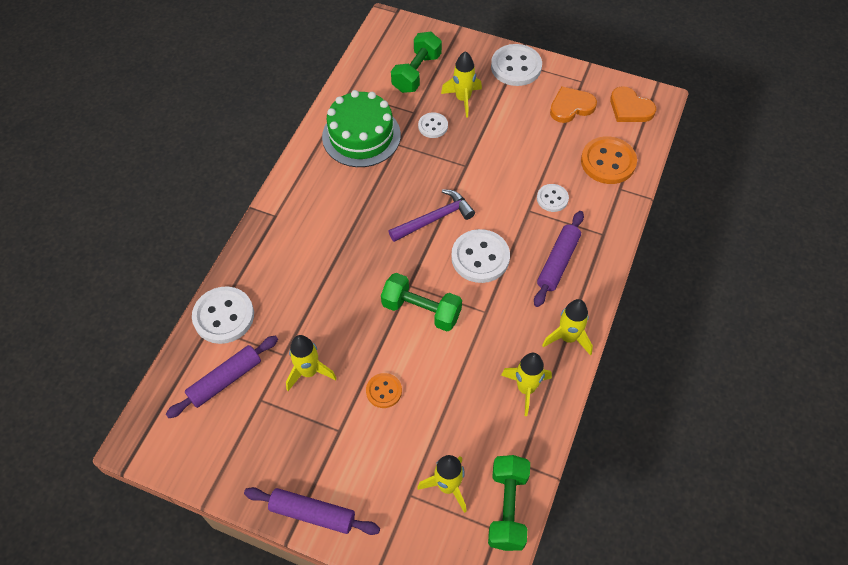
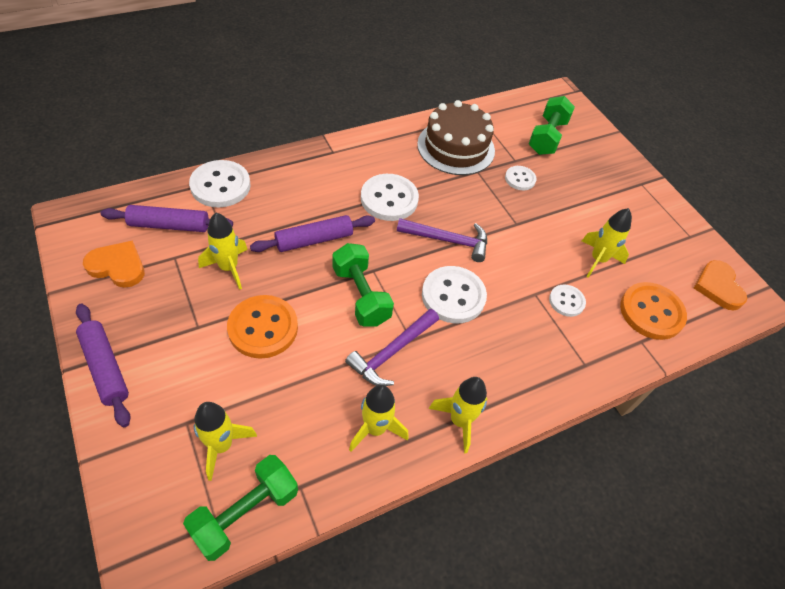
camera: 35 degrees right, 5 degrees down
(361, 136) = (456, 147): green cake -> brown cake
(384, 391) = (263, 328): orange button -> orange button, size x1.77
(416, 73) = (547, 137): green dumbbell -> green dumbbell turned 45 degrees counterclockwise
(463, 99) = (566, 178): yellow rocket -> yellow rocket (598, 260)
(483, 331) = (392, 352): none -> purple hammer
(516, 67) = (638, 187): white button -> white button (389, 199)
(558, 262) = (517, 353): purple rolling pin -> purple rolling pin (314, 240)
(571, 107) = (659, 247): orange heart -> orange heart (118, 266)

